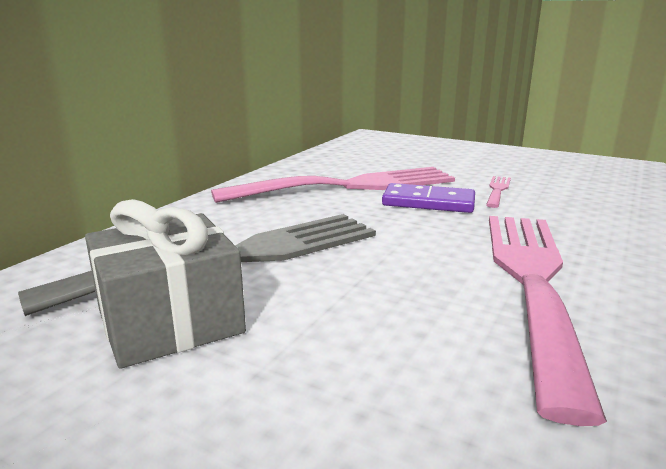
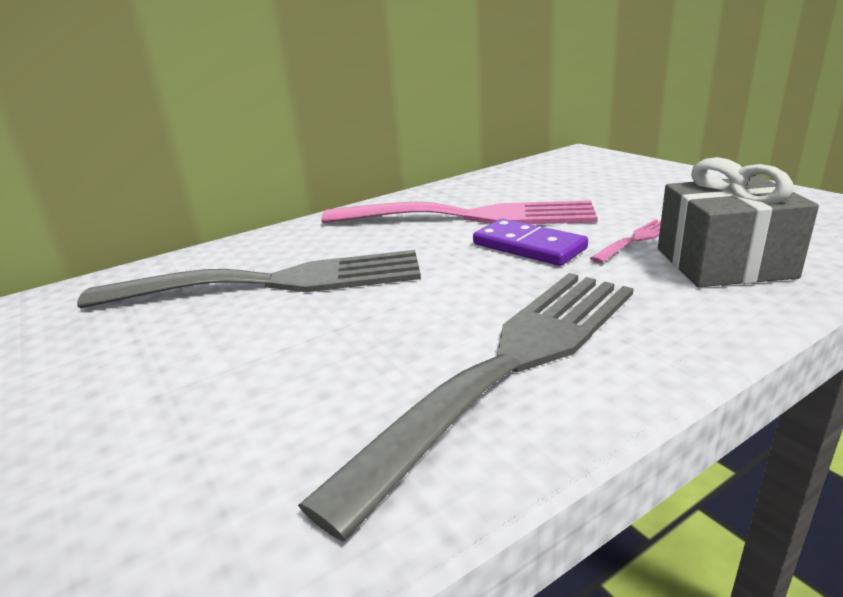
camera: 30 degrees right, 5 degrees up
(170, 322) = (158, 334): grey gift -> grey gift (723, 263)
(531, 281) = (511, 364): pink fork -> grey fork

